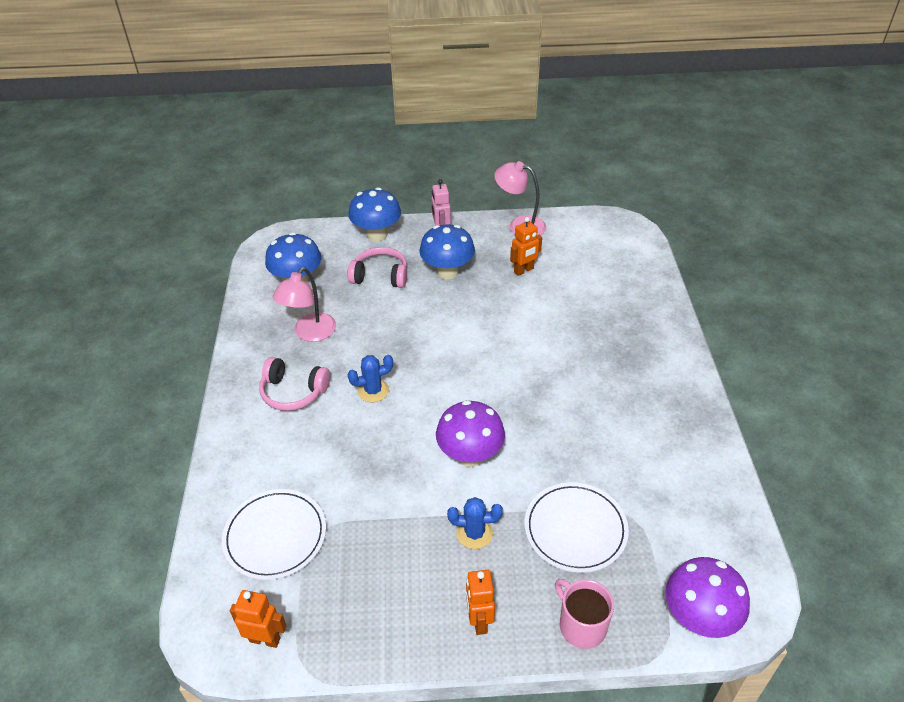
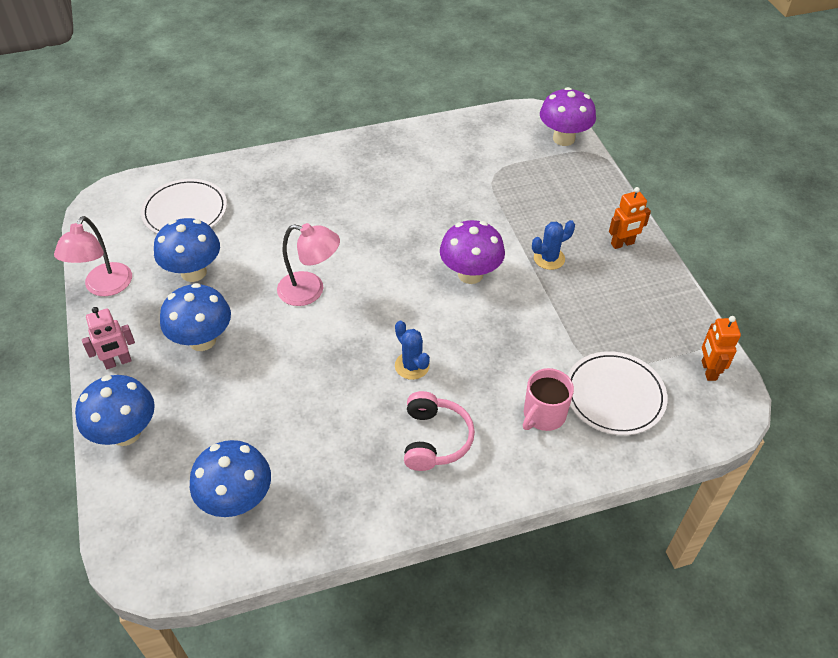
camera: 105 degrees left, 5 degrees up
(310, 333) = (336, 453): pink lamp -> pink lamp (310, 291)
(380, 276) = (216, 407): pink headphones -> none
(474, 533) = (549, 258): blue cactus -> blue cactus turned 75 degrees clockwise
(524, 270) = (193, 272): orange robot -> blue mushroom
(575, 529) = (519, 201): white plate -> white plate (185, 211)
(581, 625) = (597, 191): pink mug -> pink mug (543, 415)

